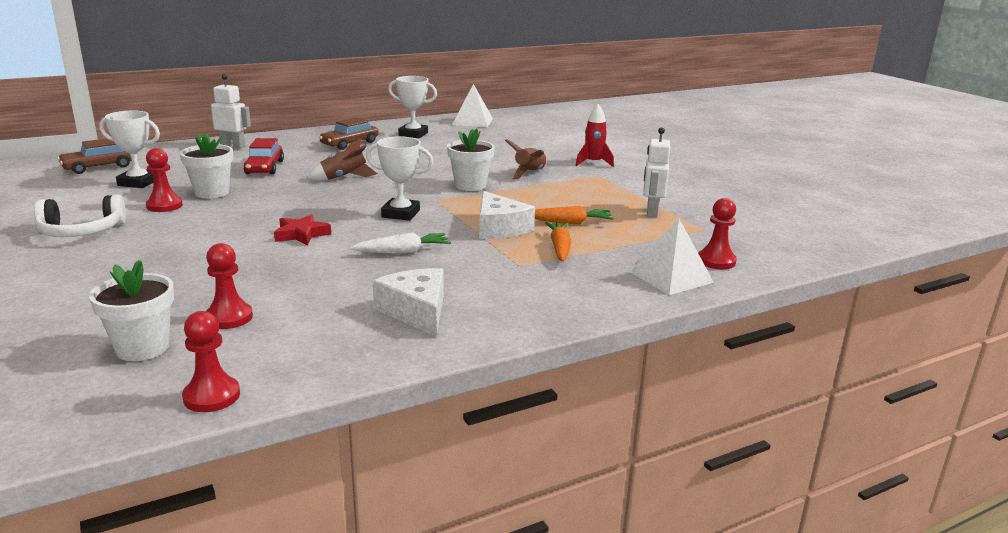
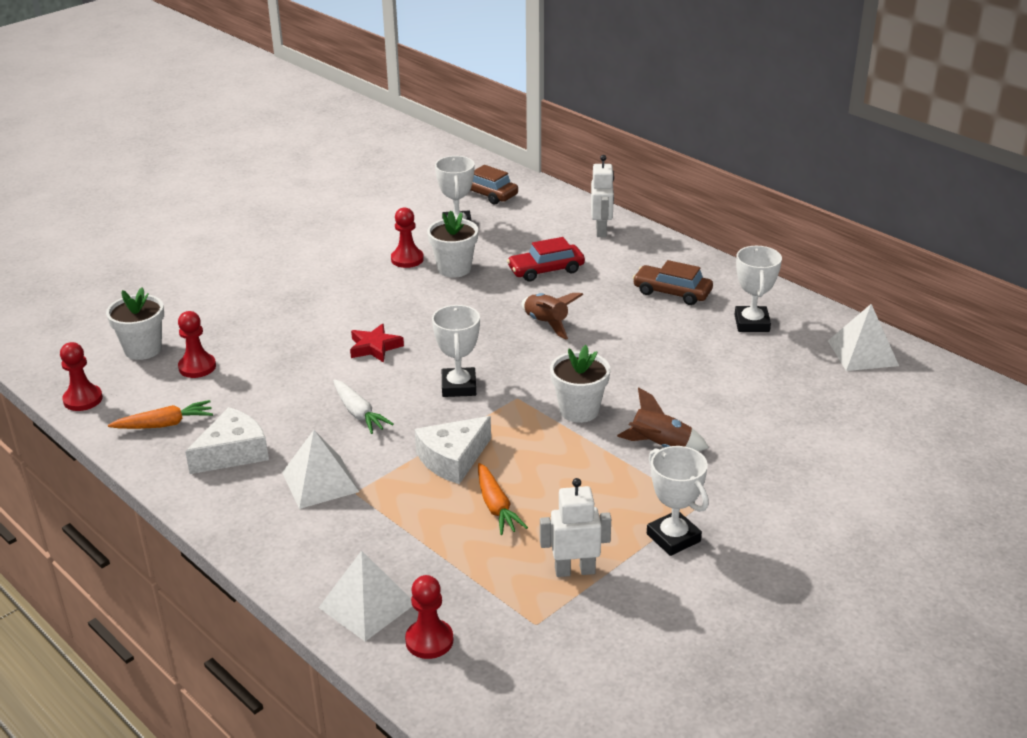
camera: 75 degrees right, 10 degrees up
(81, 231) = (331, 247): white headphones -> none
(495, 277) = (320, 482): none -> white pyramid
(559, 248) = (414, 511): orange carrot -> orange carrot (165, 424)
(593, 163) = (751, 493): red rocket -> none
(628, 185) = (673, 538): none -> white trophy

